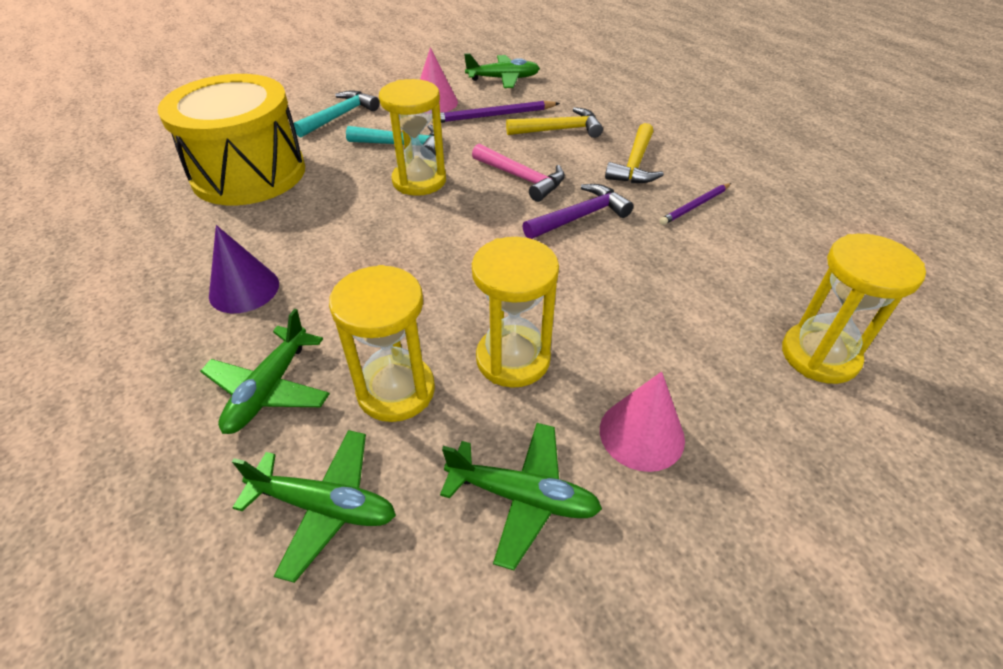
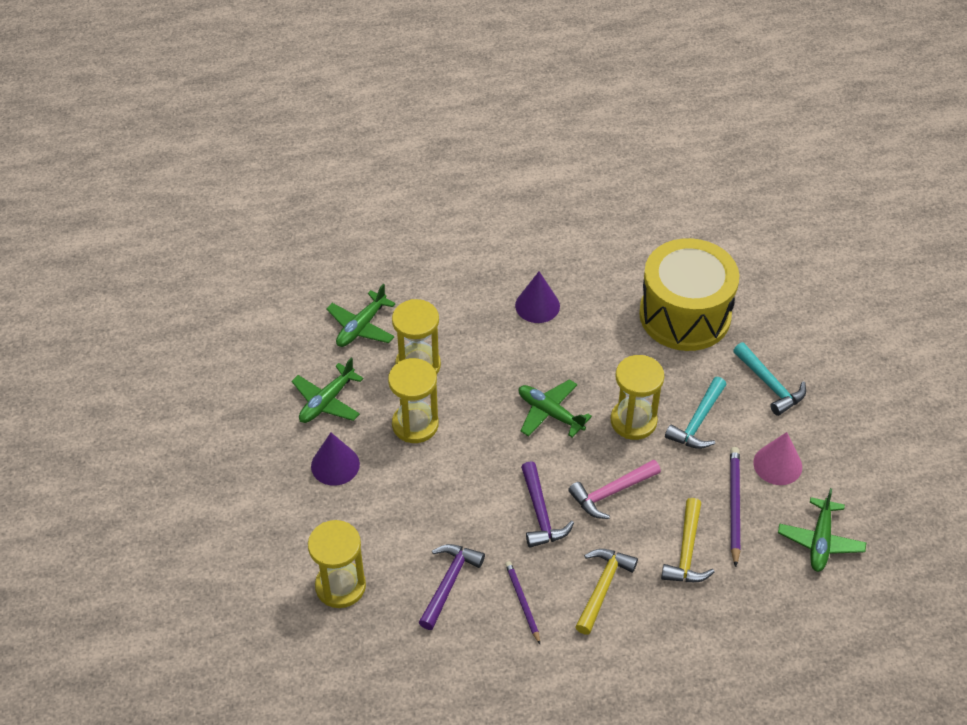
camera: 110 degrees right, 5 degrees up
(269, 389) = (445, 312): green plane -> green plane (550, 413)
(634, 164) = (602, 587): yellow hammer -> yellow hammer turned 75 degrees clockwise
(641, 434) = (335, 465): pink cone -> purple cone
(722, 261) = (449, 583): none -> purple hammer

